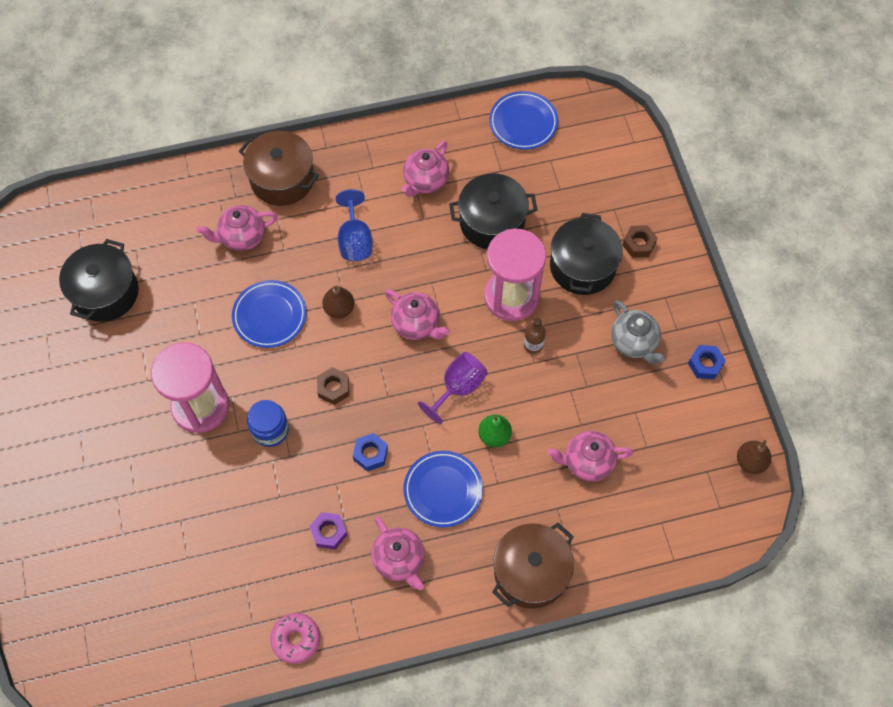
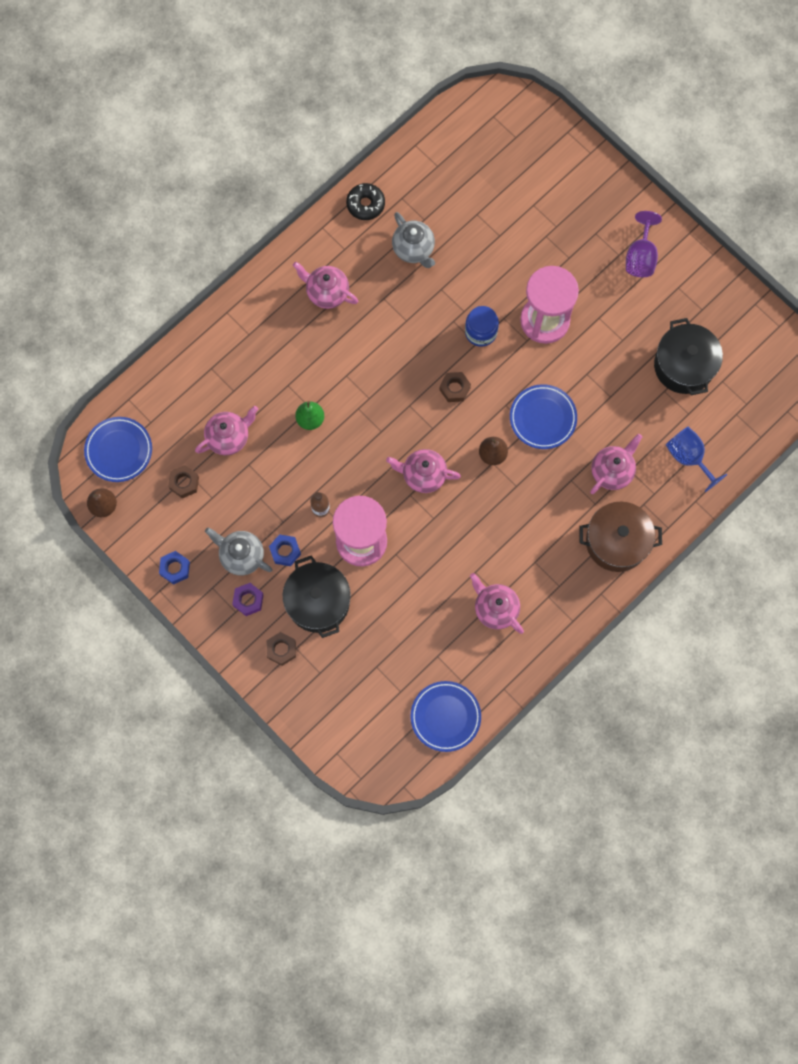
camera: 150 degrees right, 10 degrees up
(278, 556) = (413, 249): none -> grey teapot
(296, 639) = (365, 204): pink donut -> black donut
(329, 532) = (389, 284): purple nut -> purple nut (248, 600)
(355, 240) = (519, 520): blue goblet -> blue goblet (688, 457)
(370, 454) = (394, 355): blue nut -> blue nut (285, 551)
(425, 181) = (495, 609): pink teapot -> pink teapot turned 45 degrees counterclockwise
(443, 490) = (325, 358): blue plate -> blue plate (119, 450)
(458, 387) = (359, 442): purple goblet -> purple goblet (640, 257)
(492, 222) = (416, 601): black pot -> none
(531, 572) = (228, 335): brown pot -> none
(656, 441) = (184, 483): none -> brown nut

